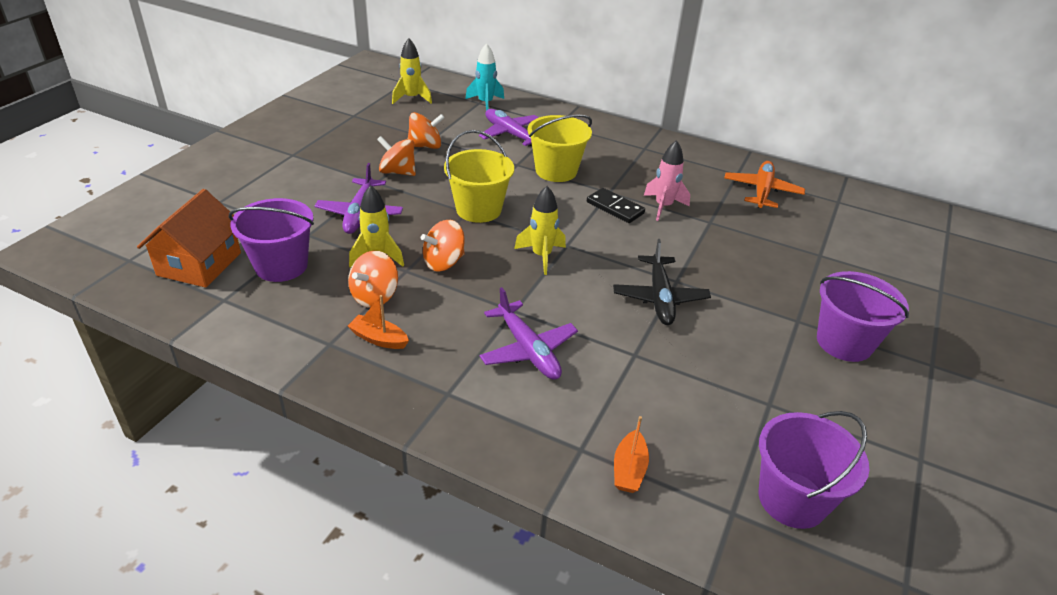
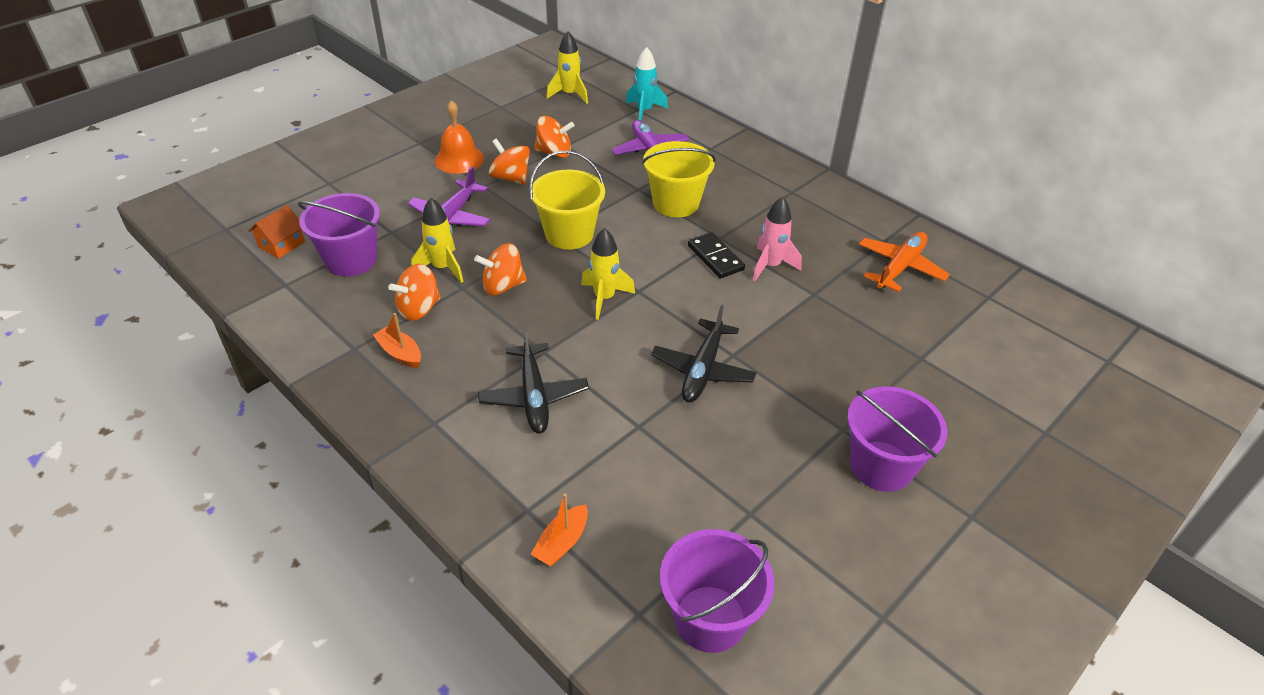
camera: 20 degrees right, 5 degrees up
(199, 264) = (281, 244): orange house -> orange house, size x0.57
(339, 163) = (459, 159): none -> orange bell
(528, 349) = (534, 396): purple plane -> black plane

